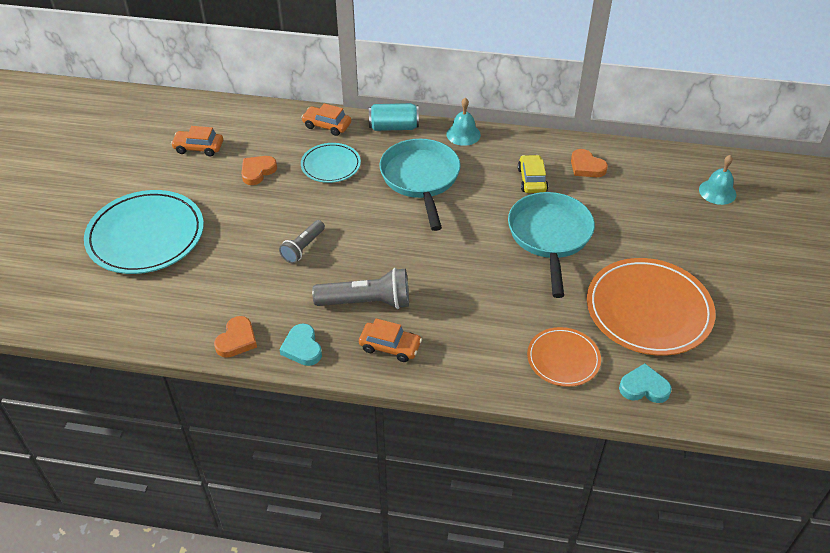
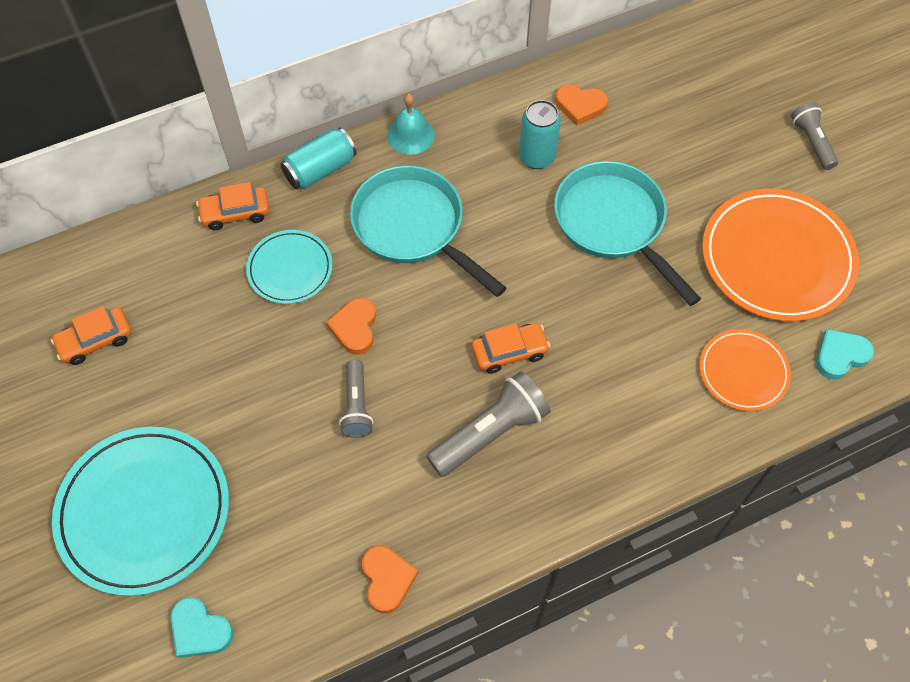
camera: 35 degrees left, 15 degrees up
(257, 171) = (206, 331): orange heart -> orange heart (355, 328)
(302, 348) = (469, 539): turquoise heart -> turquoise heart (200, 630)
(390, 346) = (562, 473): orange car -> orange car (509, 352)
(532, 180) = (537, 157): yellow car -> turquoise can
(717, 192) = (733, 65): turquoise bell -> none
(738, 259) = (812, 142): none -> grey flashlight

